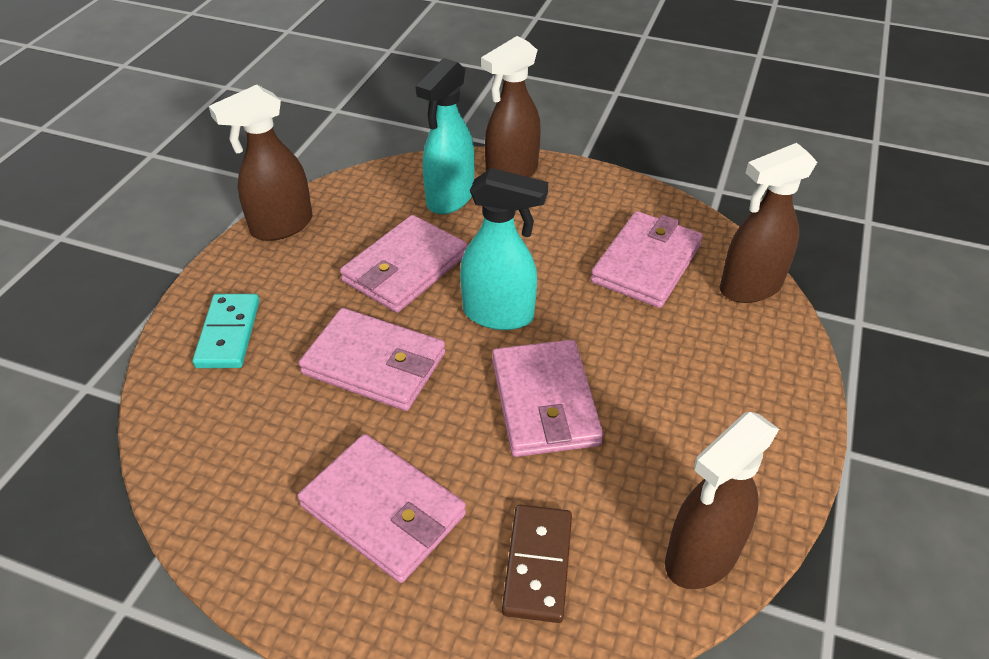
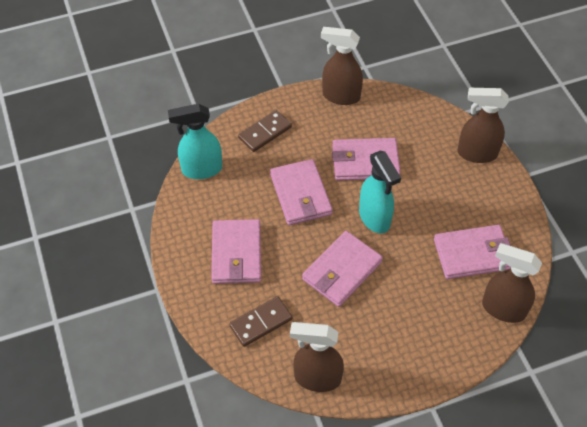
camera: 50 degrees right, 10 degrees up
(229, 334) = (265, 132): turquoise domino -> brown domino
(450, 199) = (429, 142): turquoise spray bottle -> turquoise spray bottle (201, 169)

